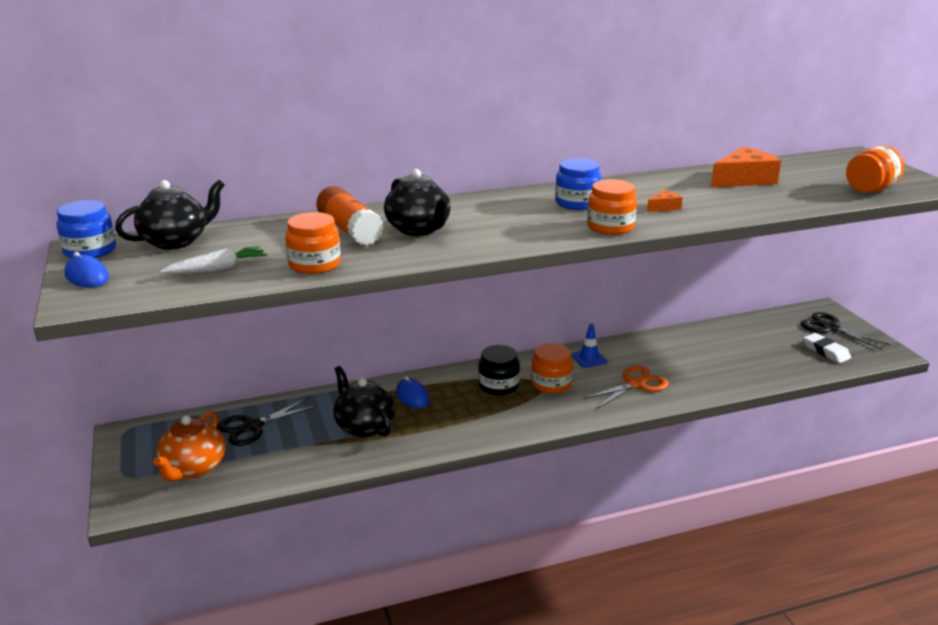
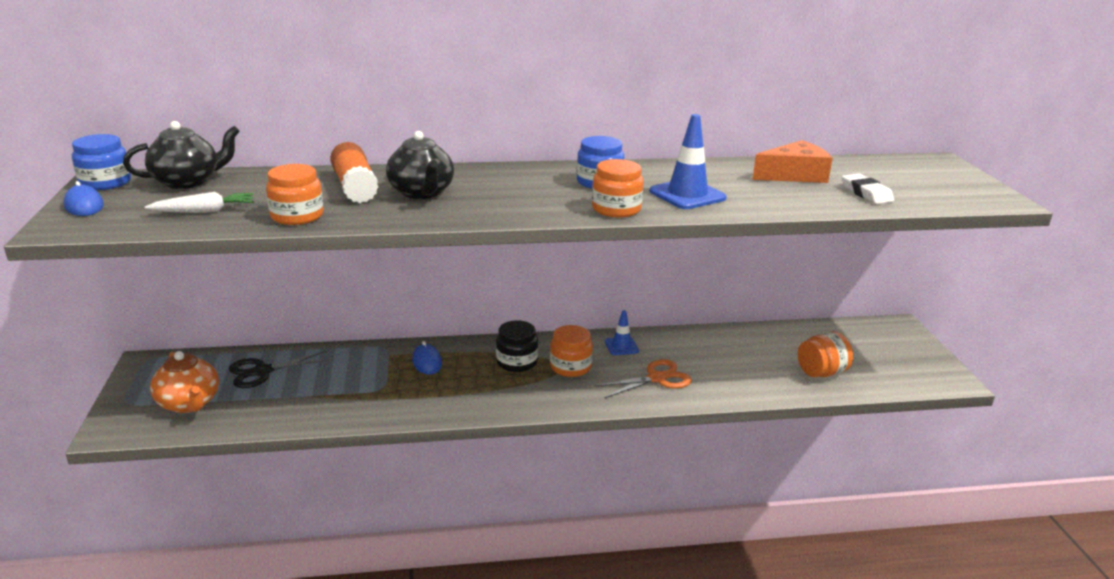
camera: 10 degrees right, 0 degrees up
(193, 468) = (189, 403): orange teapot -> orange teapot turned 60 degrees counterclockwise
(364, 426) = (366, 385): black teapot -> none
(664, 207) = (687, 195): orange cheese -> blue traffic cone
(826, 351) = (880, 370): white eraser -> white eraser (866, 193)
(830, 328) = (896, 346): black scissors -> none
(870, 190) = (928, 198): orange jar -> orange jar (821, 372)

